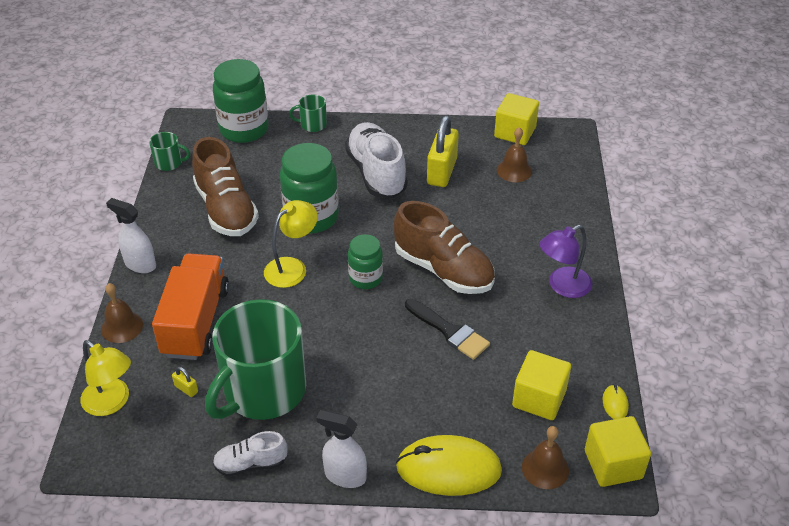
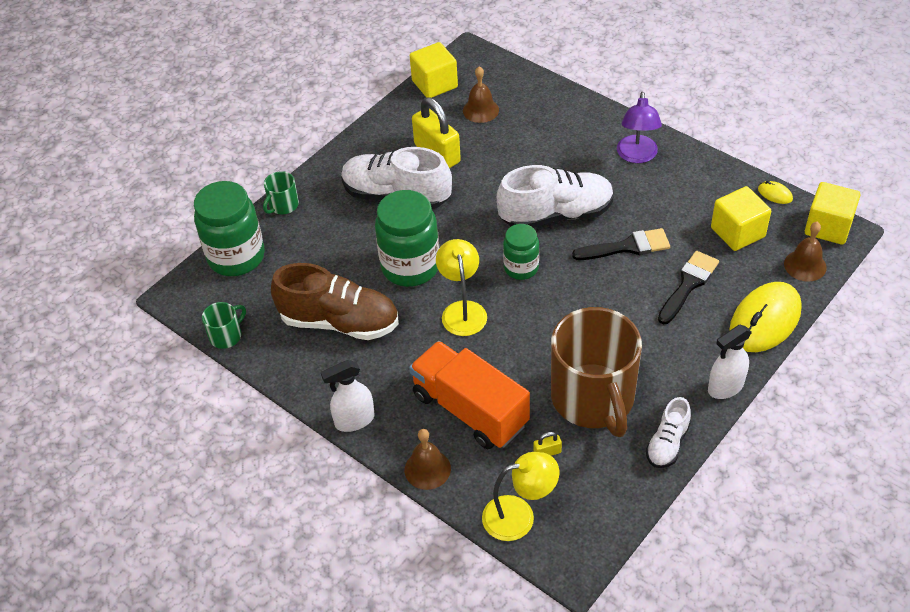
camera: 50 degrees left, 5 degrees up
(263, 391) = (593, 398): green mug -> brown mug
(443, 270) = (556, 214): brown shoe -> white shoe
(443, 393) = (688, 284): none -> black brush

